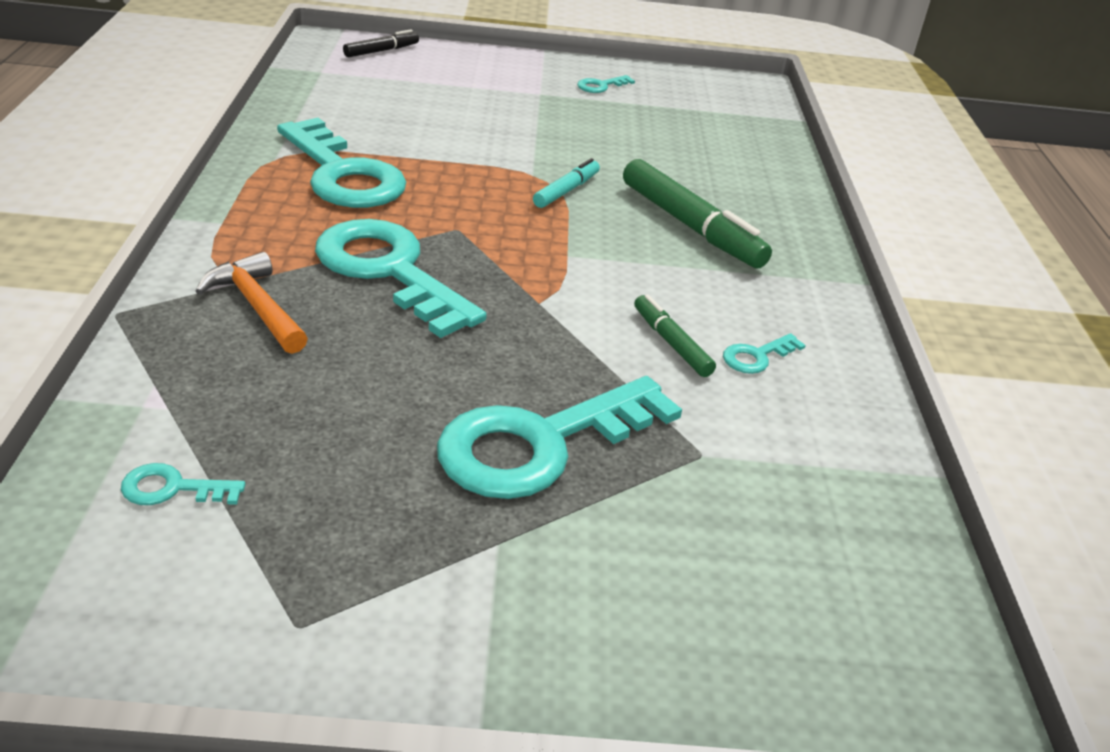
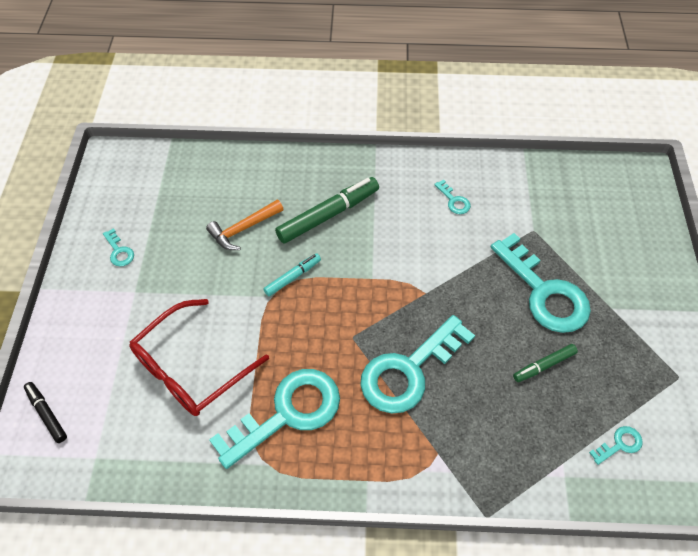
camera: 85 degrees left, 20 degrees up
(173, 488) = (619, 444): turquoise key -> turquoise key turned 120 degrees counterclockwise
(256, 306) = (462, 438): orange hammer -> orange hammer (243, 229)
(424, 120) = (190, 368): none -> red glasses
(566, 191) = (292, 277): turquoise marker -> turquoise marker turned 105 degrees clockwise
(671, 343) = (450, 235): green marker -> green marker (544, 365)

